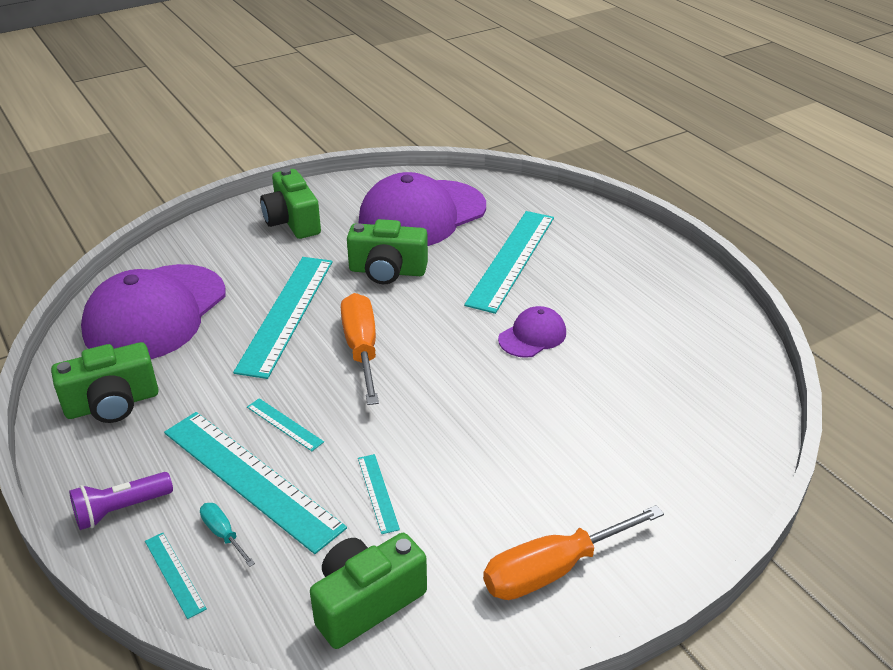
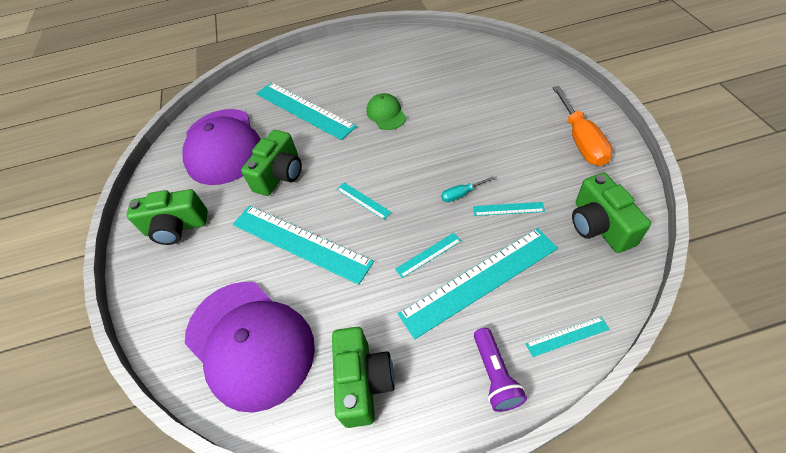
camera: 65 degrees left, 15 degrees up
(223, 534) = (532, 302): turquoise screwdriver -> turquoise screwdriver (461, 194)
(361, 349) = (363, 200): orange screwdriver -> turquoise ruler
(532, 336) = (386, 114): purple cap -> green cap

